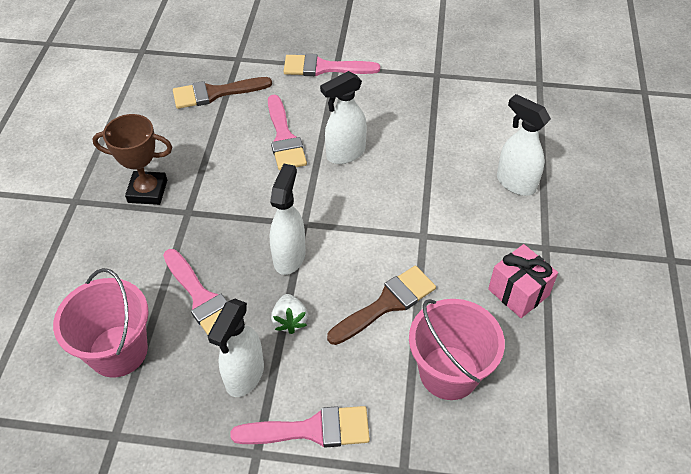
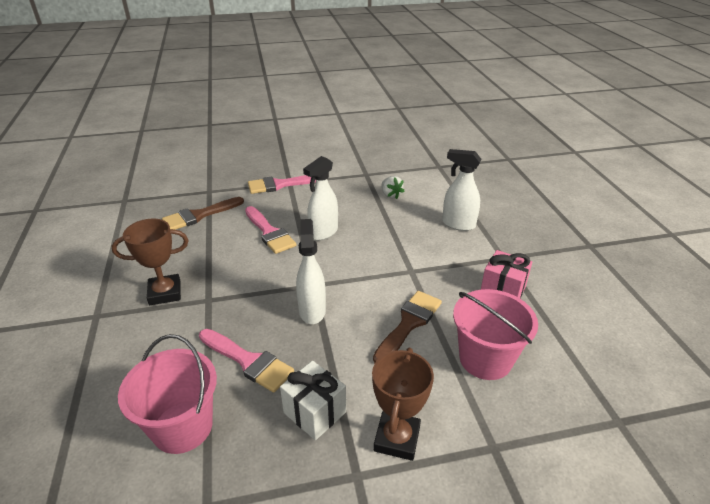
camera: 20 degrees left, 15 degrees down
(244, 376) = (315, 412): white spray bottle -> white gift
(290, 320) = (335, 357): white strawberry -> white strawberry (391, 195)
(311, 430) = (397, 438): pink brush -> brown trophy

